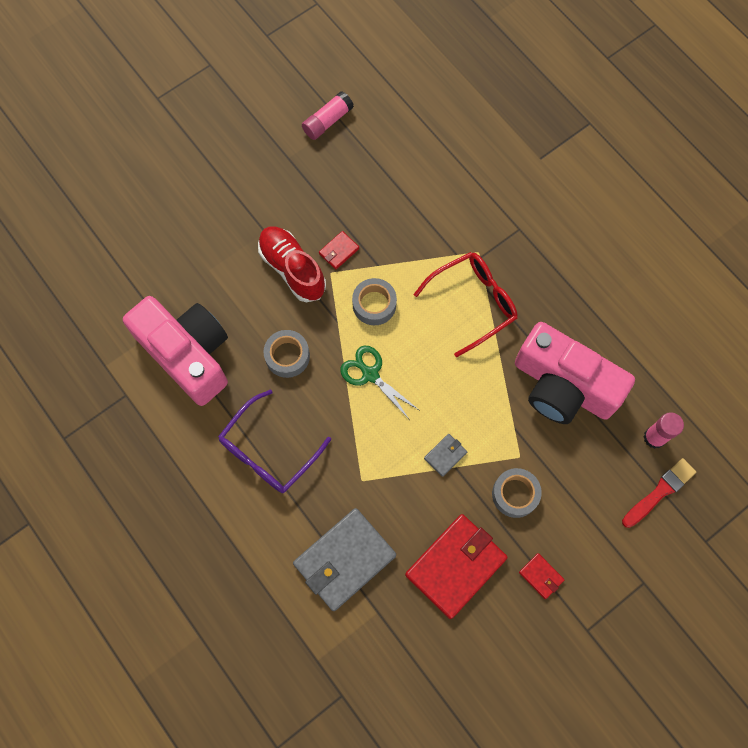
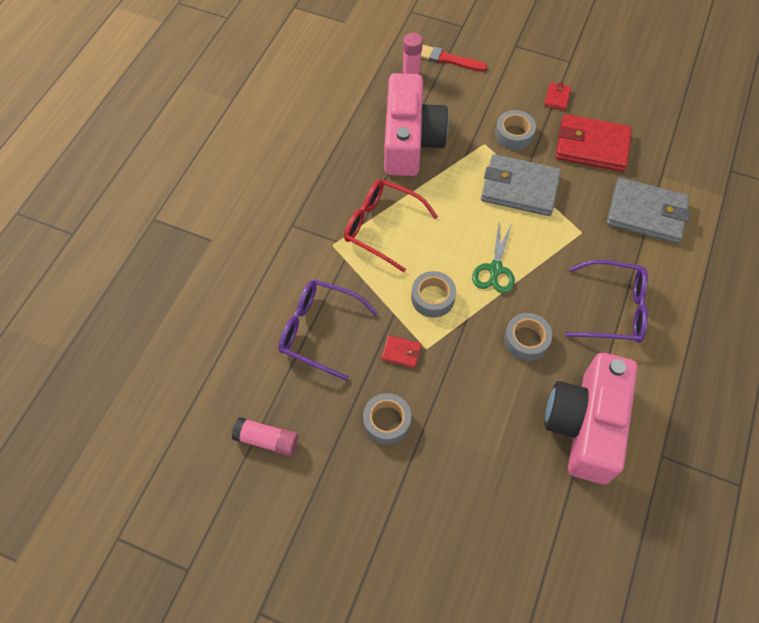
camera: 120 degrees left, 10 degrees down
(288, 209) = (387, 421): none -> grey tape
(292, 269) = (444, 382): red shoe -> none
(398, 200) = (319, 330): none -> purple glasses
(445, 455) = (519, 188): grey wallet -> grey wallet, size x2.28

